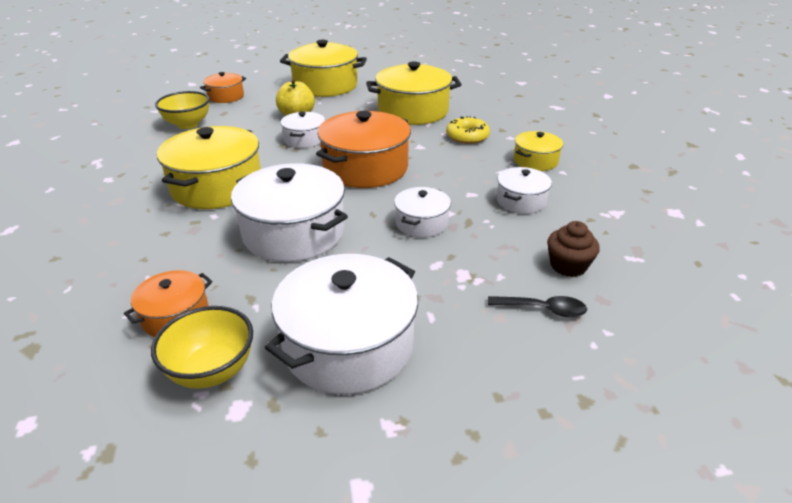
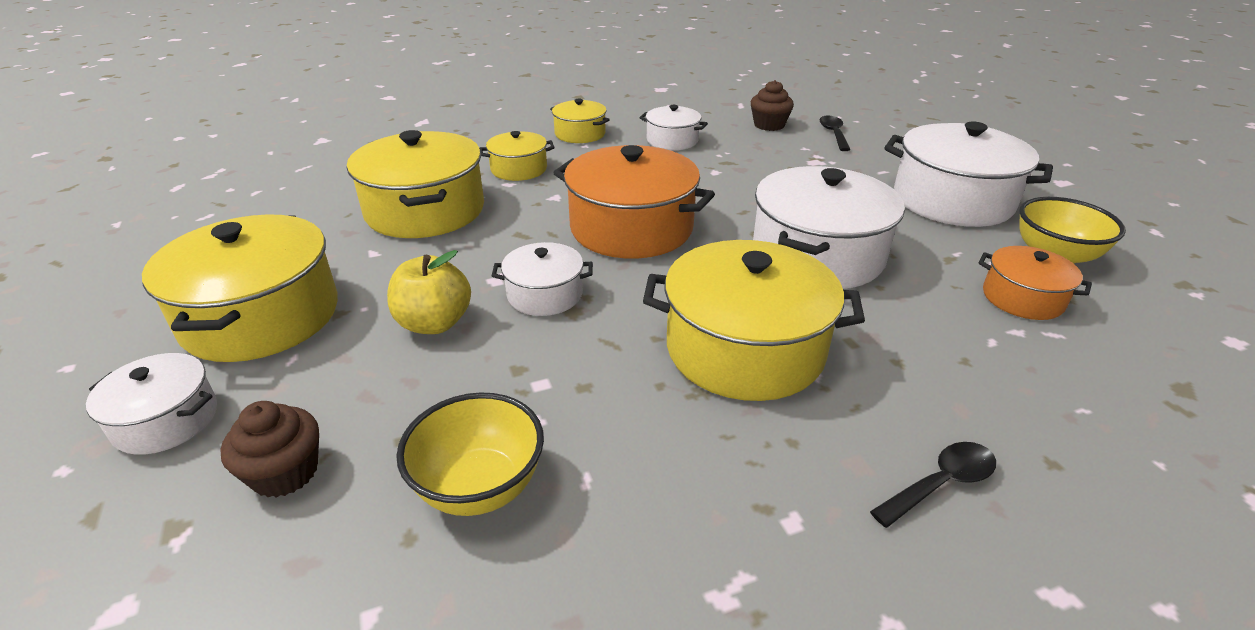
camera: 100 degrees left, 0 degrees up
(83, 219) = (941, 483): none -> black spoon
(226, 96) = (285, 472): orange pot -> brown cupcake
(421, 223) = (744, 184): white pot -> white pot (166, 420)
(467, 136) = (519, 169): yellow donut -> yellow pot

